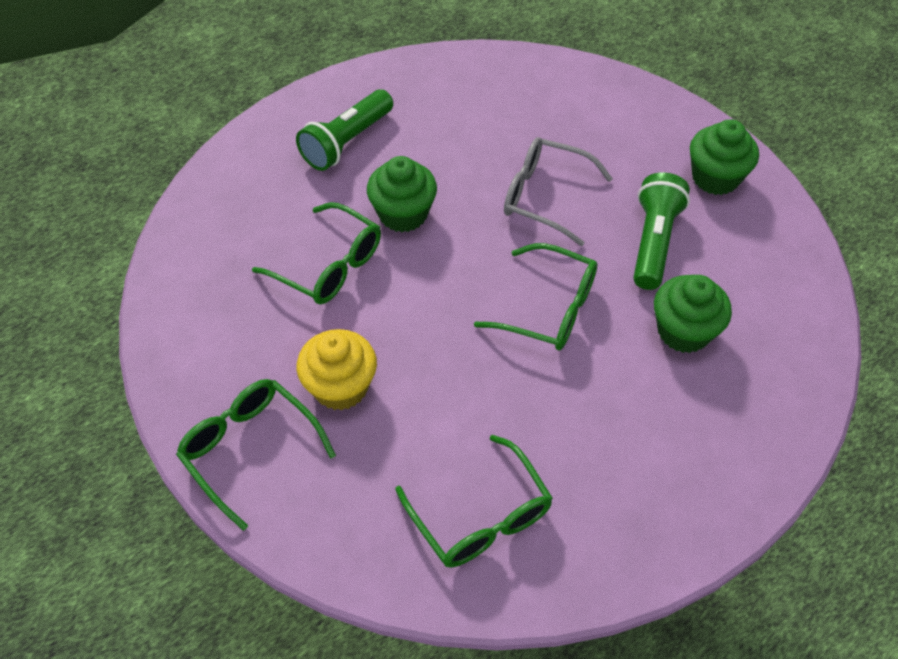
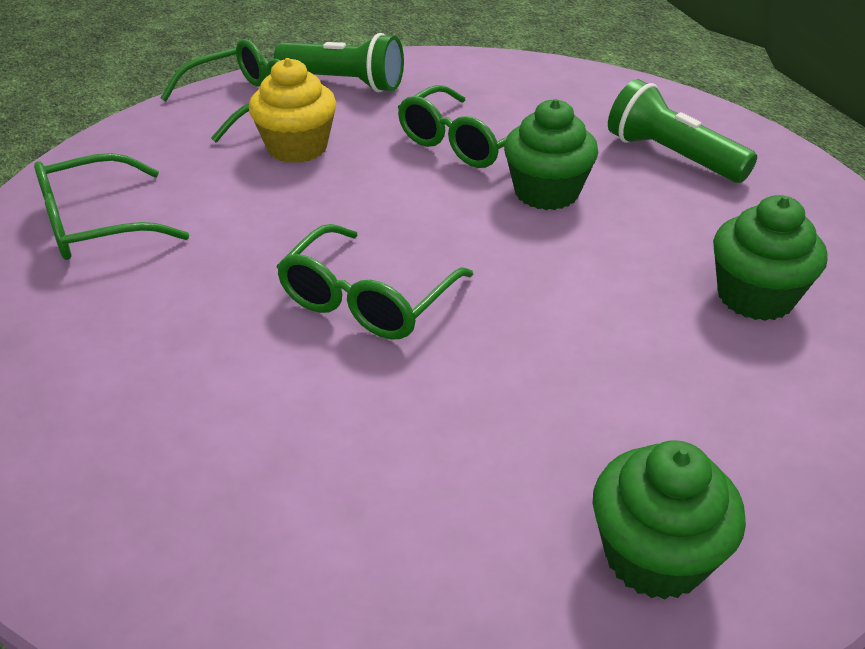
camera: 95 degrees right, 15 degrees down
(544, 197) = (585, 316): grey glasses -> none
(653, 242) = (484, 431): green flashlight -> green flashlight (344, 83)
(683, 331) = (290, 439): green cupcake -> green cupcake (755, 297)

